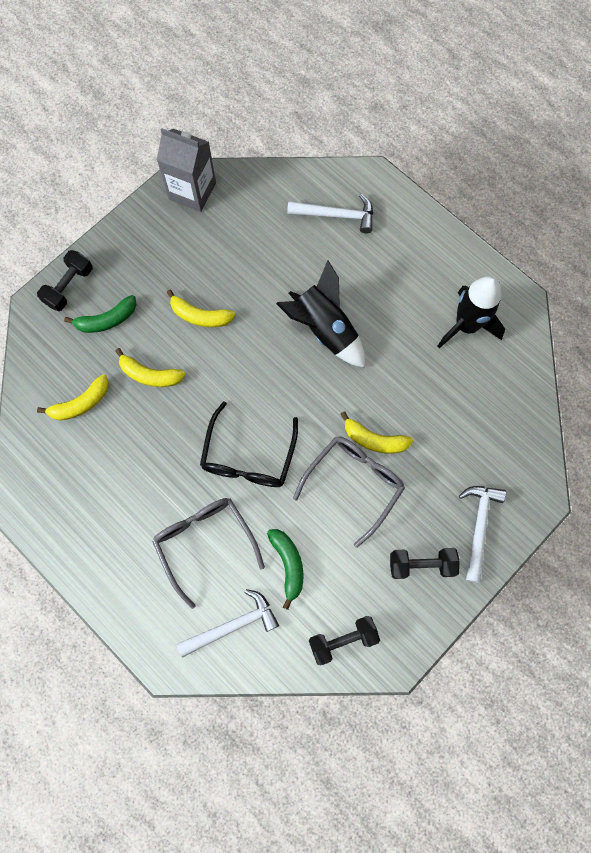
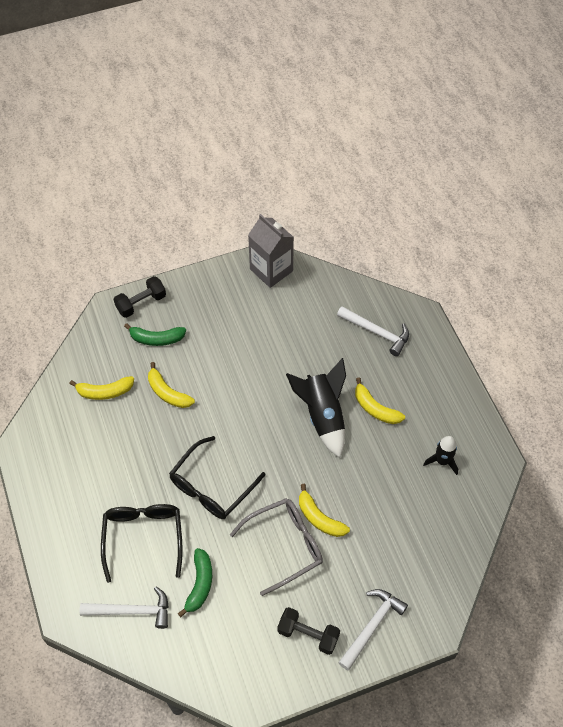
camera: 25 degrees right, 15 degrees down
(200, 316) = (229, 365): yellow banana -> yellow banana (375, 408)
(205, 542) = (143, 537): grey glasses -> black glasses
(343, 640) = (213, 664): black dumbbell -> none
(466, 325) = (442, 461): black rocket -> black rocket, size x0.58

